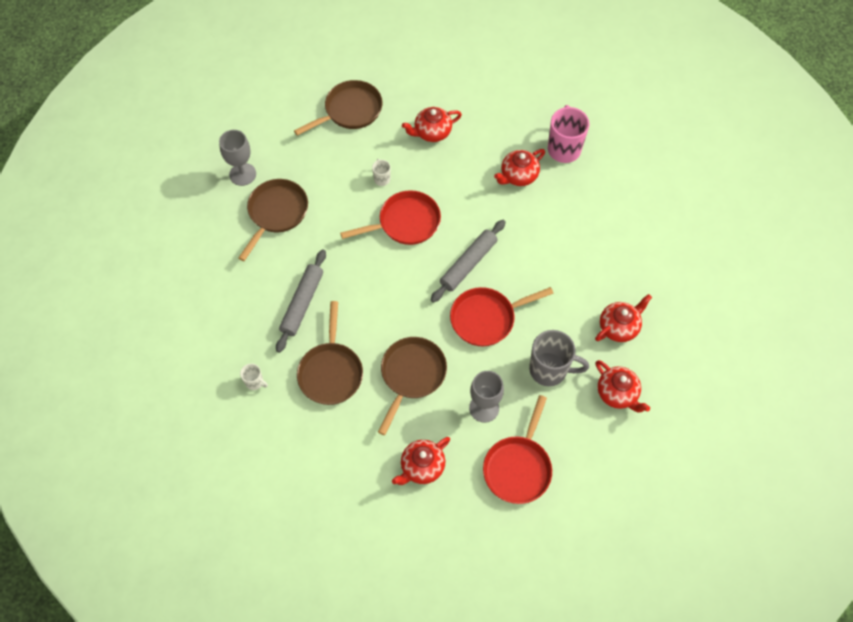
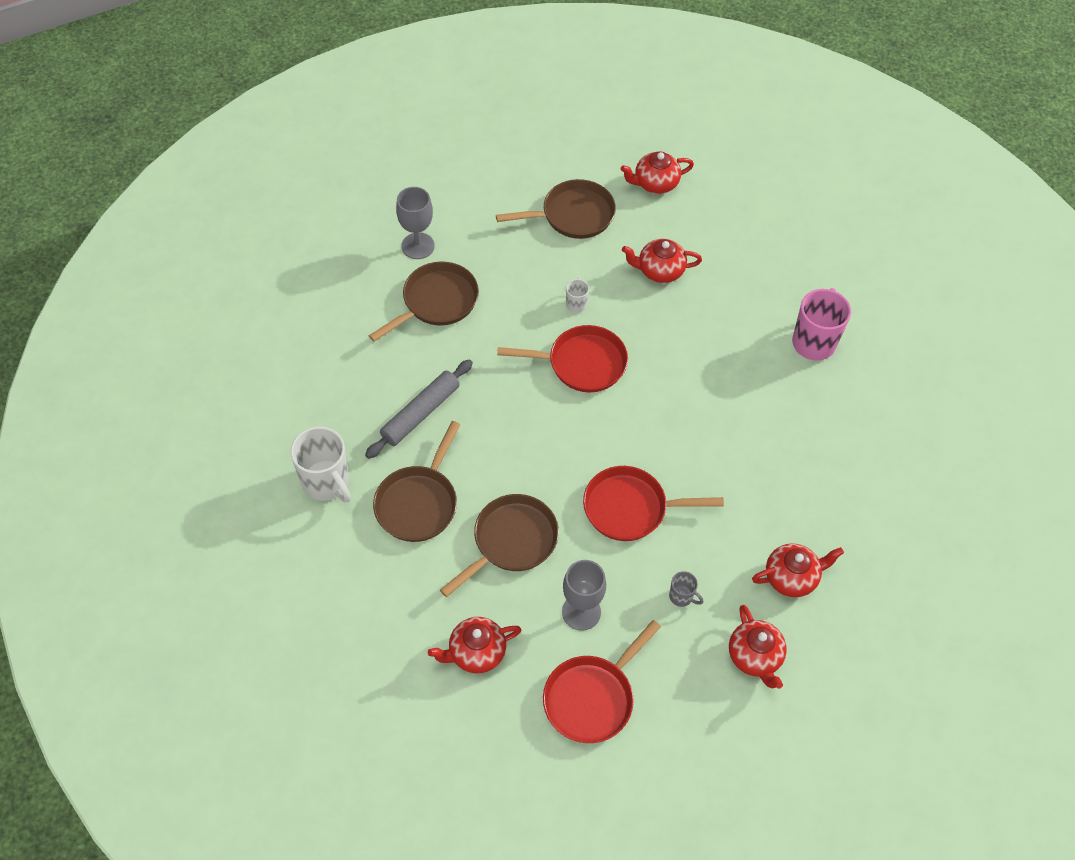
camera: 20 degrees right, 5 degrees down
(255, 382) = (327, 483): white mug -> white mug, size x2.09
(468, 264) = (636, 437): grey rolling pin -> none
(518, 176) = (743, 355): red teapot -> red teapot (655, 183)
(549, 370) = (681, 597): grey mug -> grey mug, size x0.48

